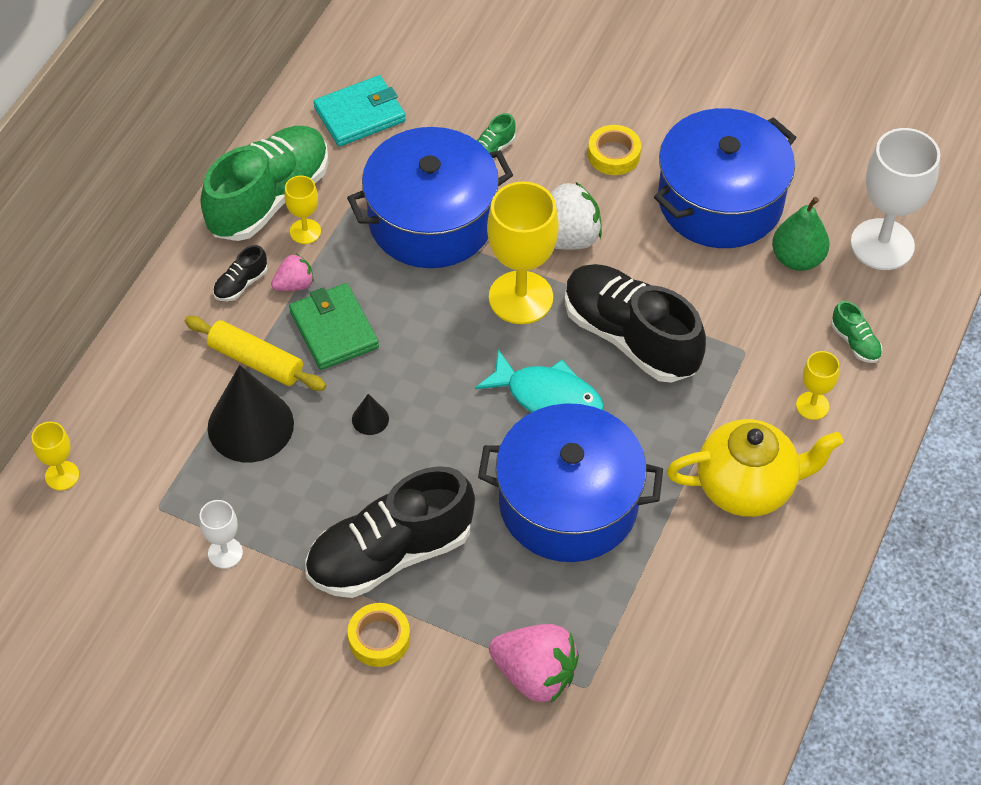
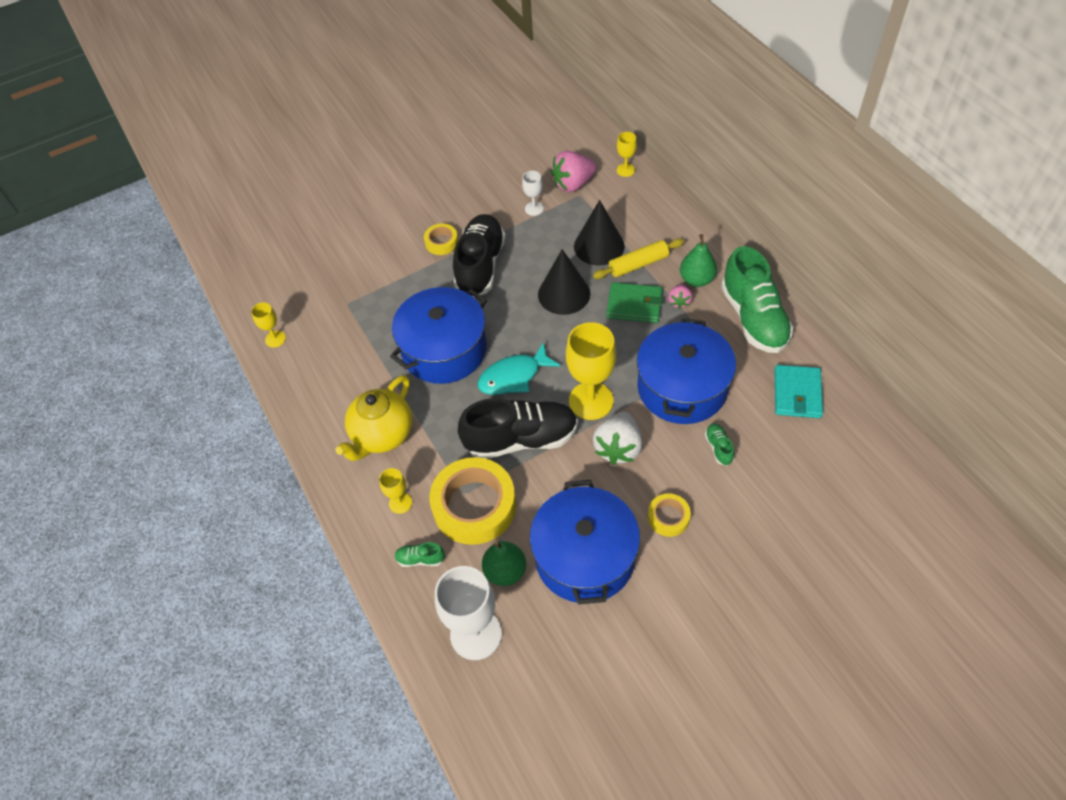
camera: 130 degrees right, 0 degrees up
(241, 284) = (696, 279): black shoe -> green pear
(305, 231) = (715, 323): yellow goblet -> yellow goblet (275, 339)
(370, 419) = (564, 294): black cone -> black cone, size x2.31
(535, 675) = (371, 288): pink strawberry -> pink strawberry (573, 184)
(751, 331) = (474, 506): none -> yellow tape

